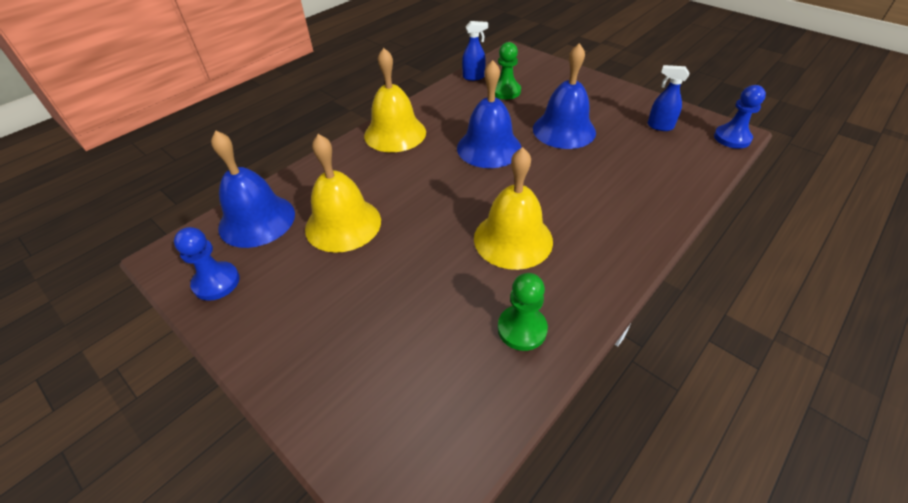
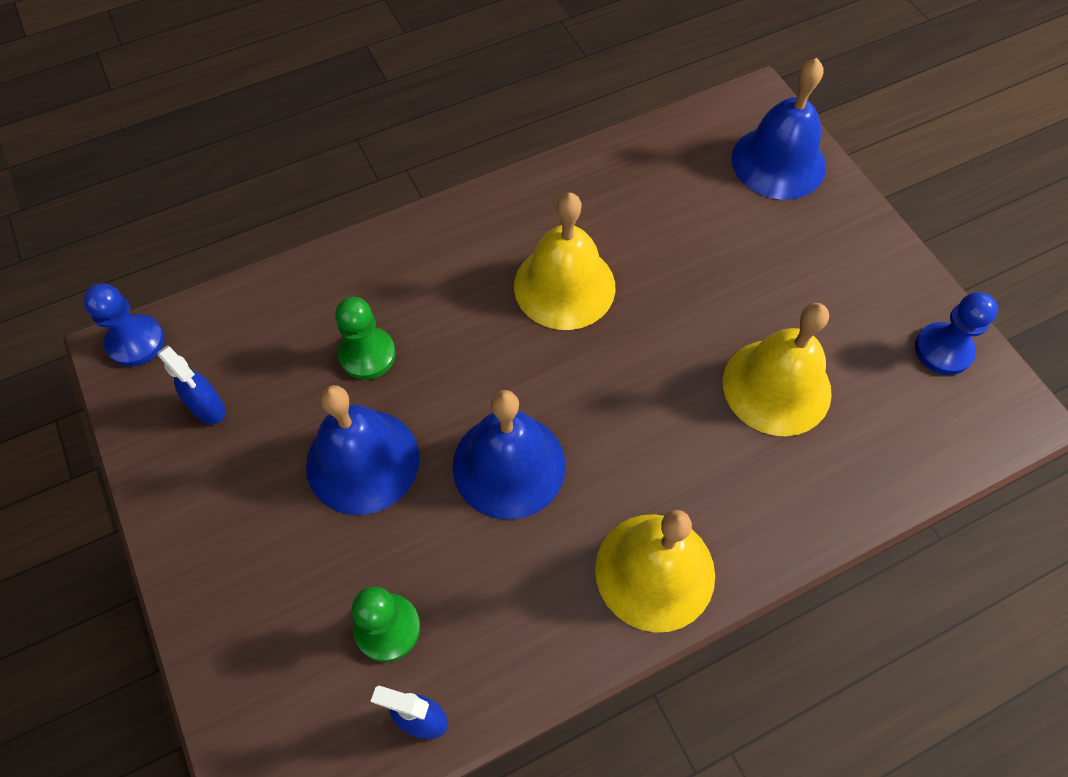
camera: 160 degrees left, 15 degrees up
(257, 220) = (902, 439): blue bell -> blue bell (778, 162)
(522, 329) = (610, 187): green pawn -> green pawn (367, 354)

